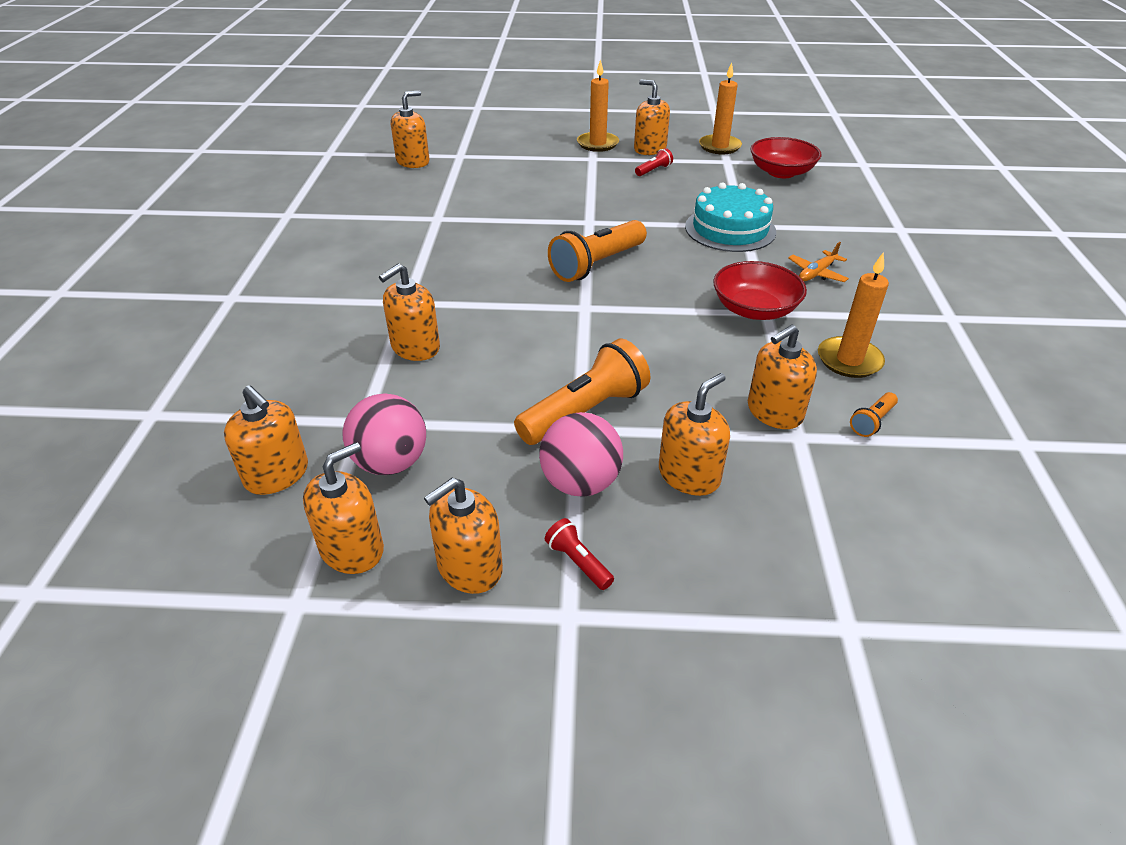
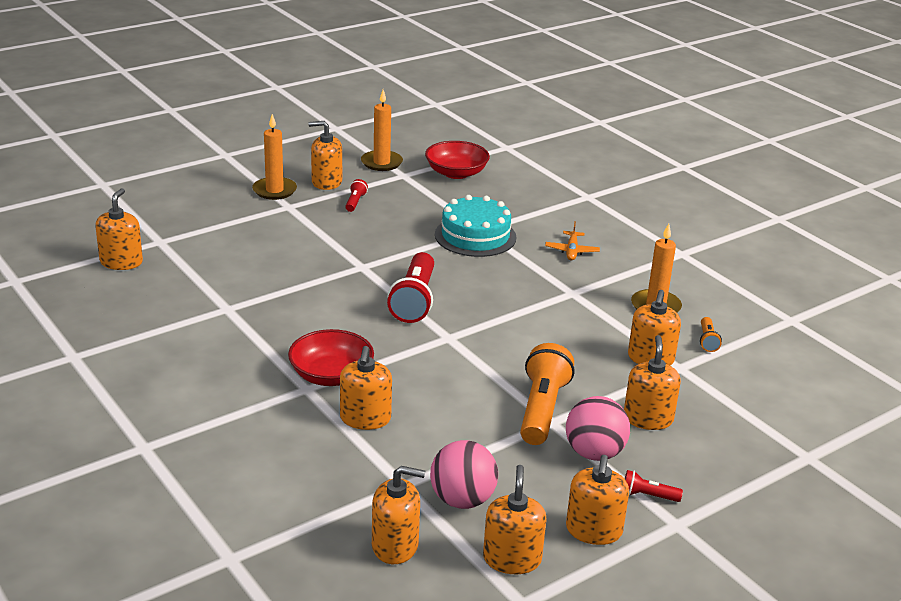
camera: 40 degrees left, 10 degrees down
(597, 264) = (415, 300): orange flashlight -> red flashlight
(754, 309) = (562, 293): red bowl -> red bowl (331, 375)

